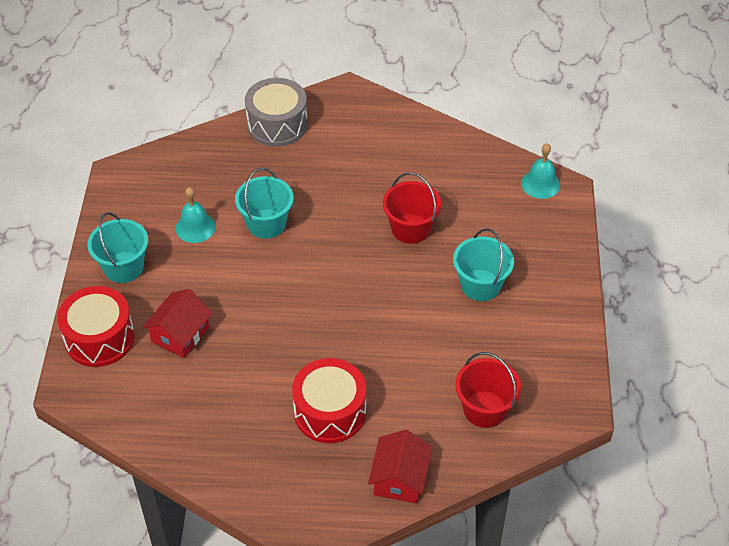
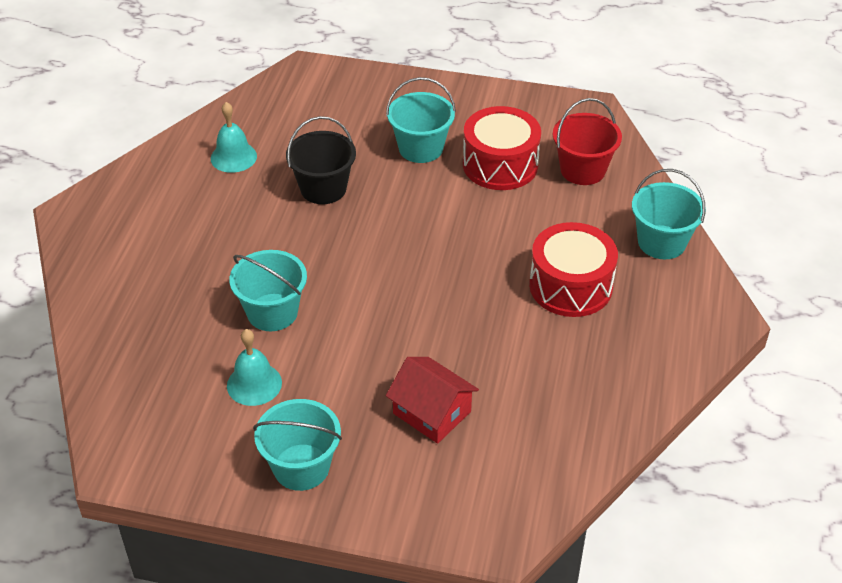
camera: 80 degrees left, 5 degrees down
(99, 338) = (420, 500): red drum -> red drum (500, 164)
(277, 124) = (100, 285): grey drum -> none
(400, 478) = (661, 242): red house -> turquoise bucket
(410, 229) = (323, 188): red bucket -> black bucket
(540, 184) = (292, 84): turquoise bell -> turquoise bell (233, 157)

